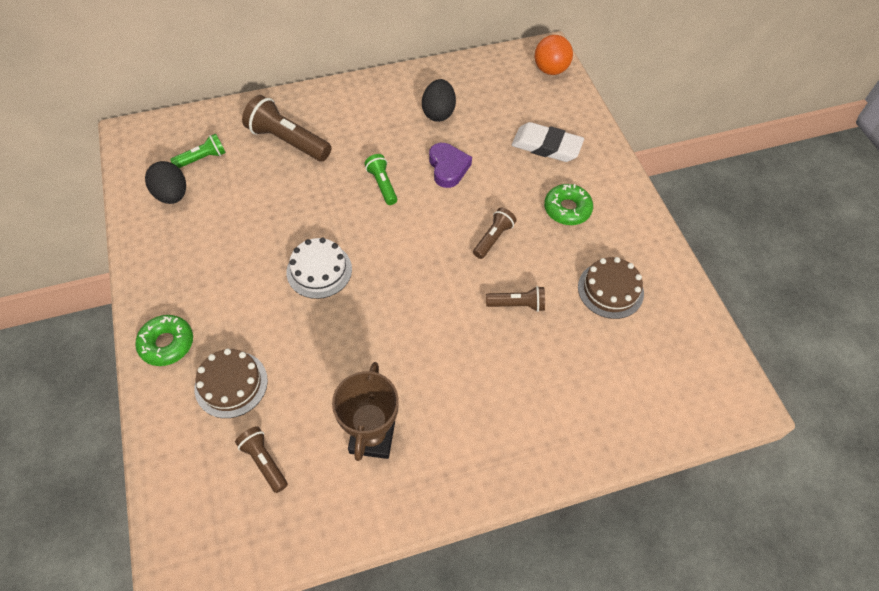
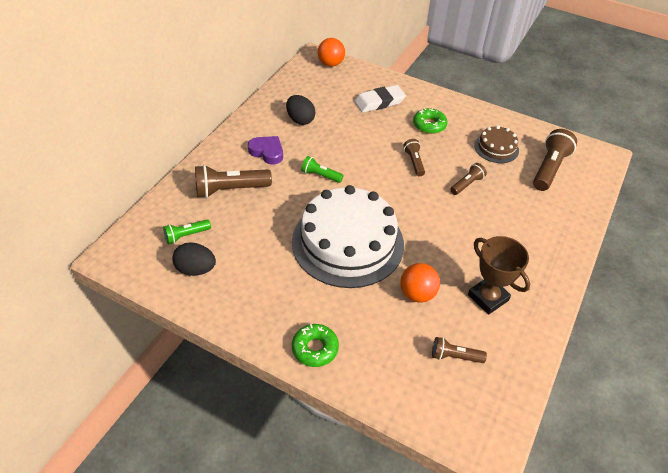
camera: 45 degrees left, 10 degrees down
(202, 158) = (186, 236): green flashlight -> green flashlight turned 135 degrees counterclockwise
(231, 384) = (382, 336): brown cake -> none
(312, 373) = (417, 294): none -> orange ball
(319, 270) = (347, 242): white cake -> white cake, size x2.17
(448, 168) = (344, 144): purple heart -> purple heart (267, 152)
(642, 361) = (549, 168): none -> brown flashlight

